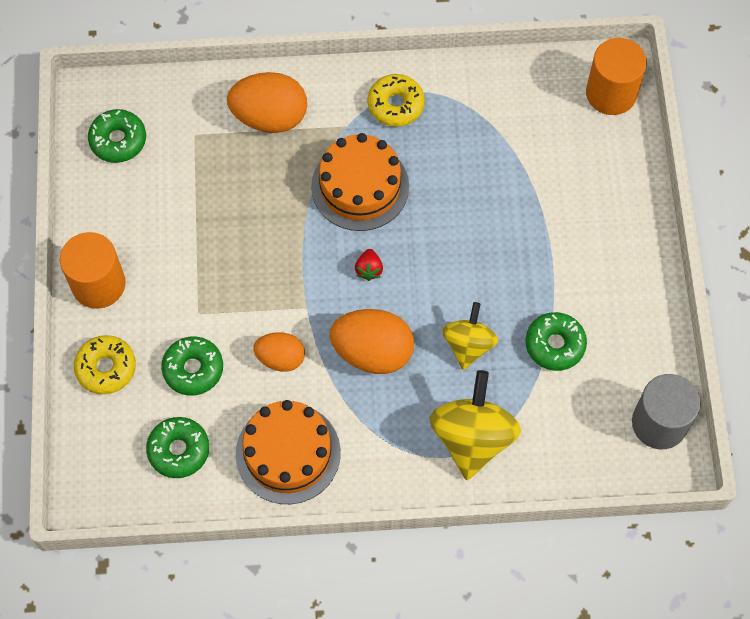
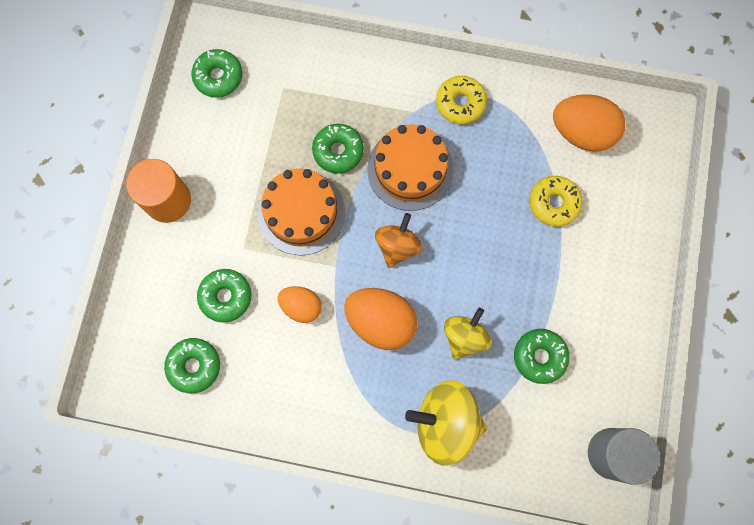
camera: 15 degrees right, 10 degrees up
(106, 368) = (154, 276): yellow donut -> yellow donut (553, 203)
(270, 117) = (350, 88): orange egg -> orange egg (581, 133)
(275, 187) = (338, 151): none -> green donut
(288, 453) = (284, 393): orange cake -> orange cake (301, 212)
(369, 269) = (397, 246): red strawberry -> orange spinning top
(472, 437) = (445, 422): yellow spinning top -> yellow spinning top turned 105 degrees counterclockwise
(611, 93) = (650, 139): orange cylinder -> none

